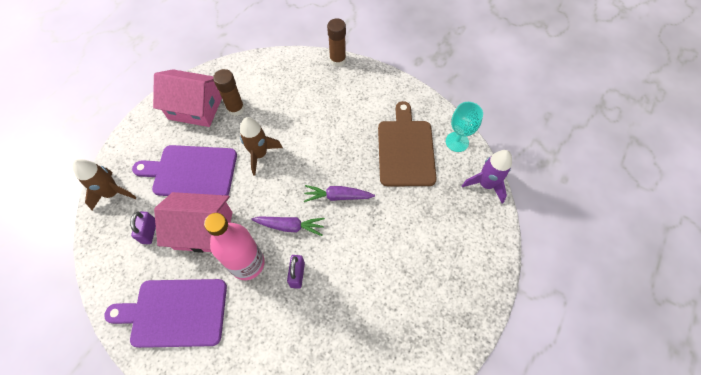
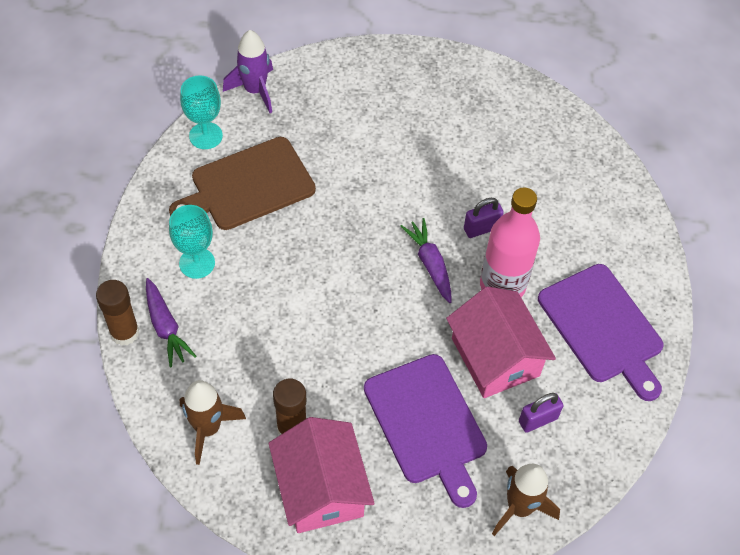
camera: 120 degrees left, 5 degrees down
(260, 154) = (351, 351): brown rocket -> brown rocket (208, 428)
(337, 196) = (359, 231): purple carrot -> purple carrot (166, 327)
(363, 104) = (197, 263): none -> turquoise goblet

